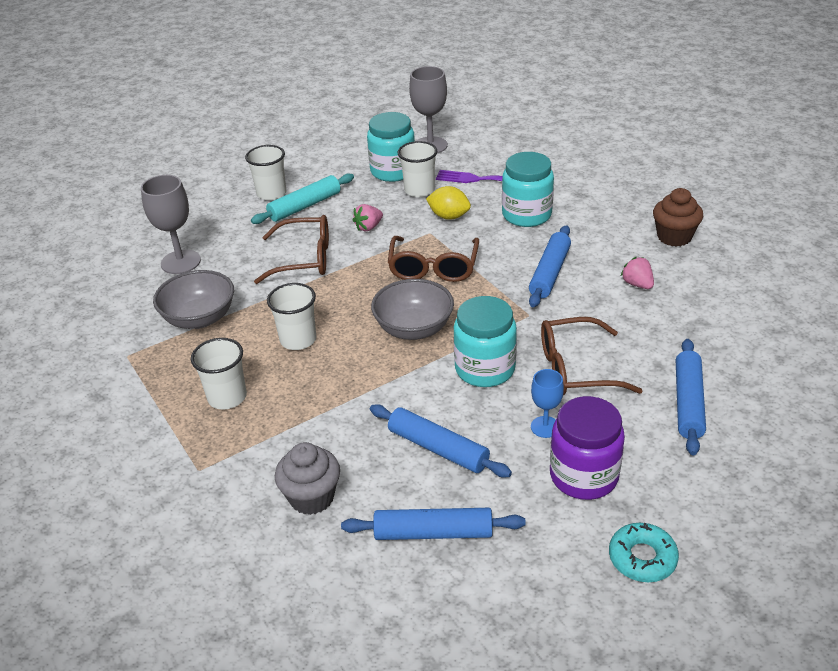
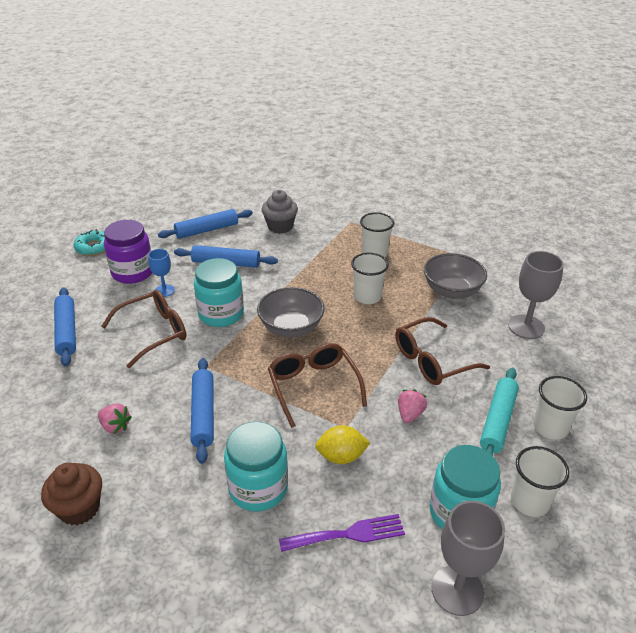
camera: 150 degrees right, 0 degrees up
(419, 190) = (402, 488): white cup -> white cup (529, 501)

